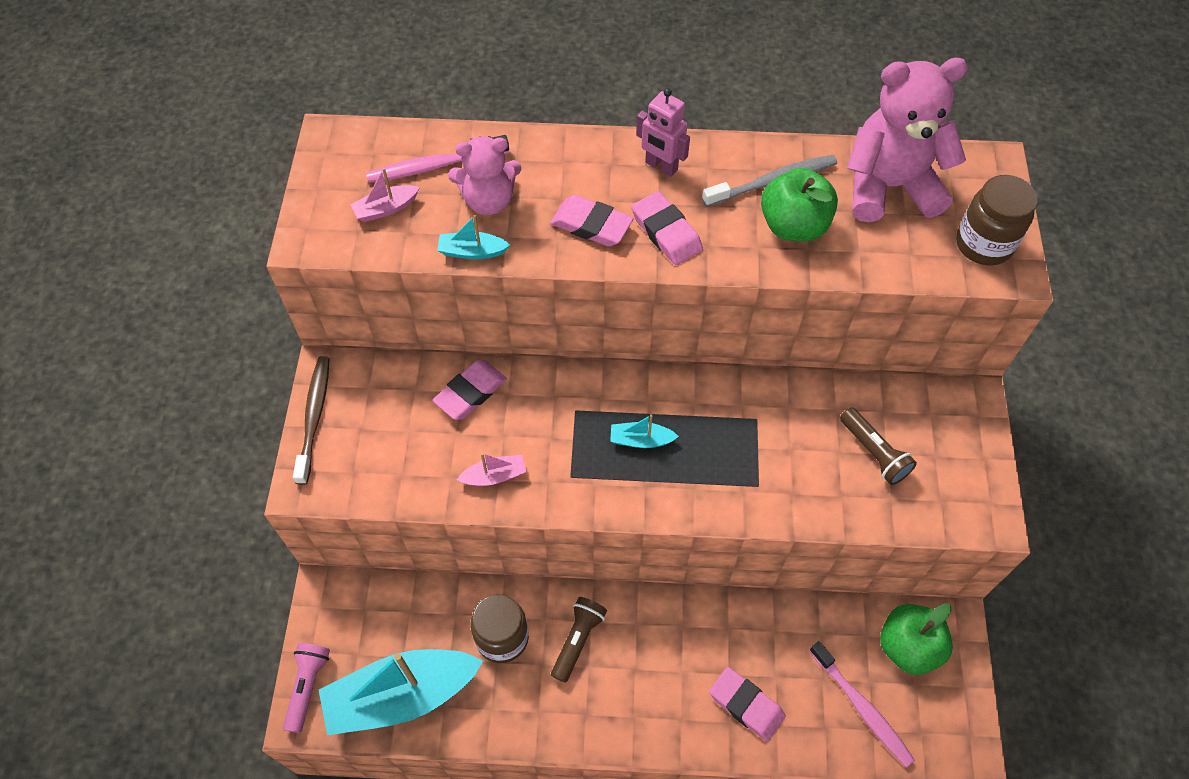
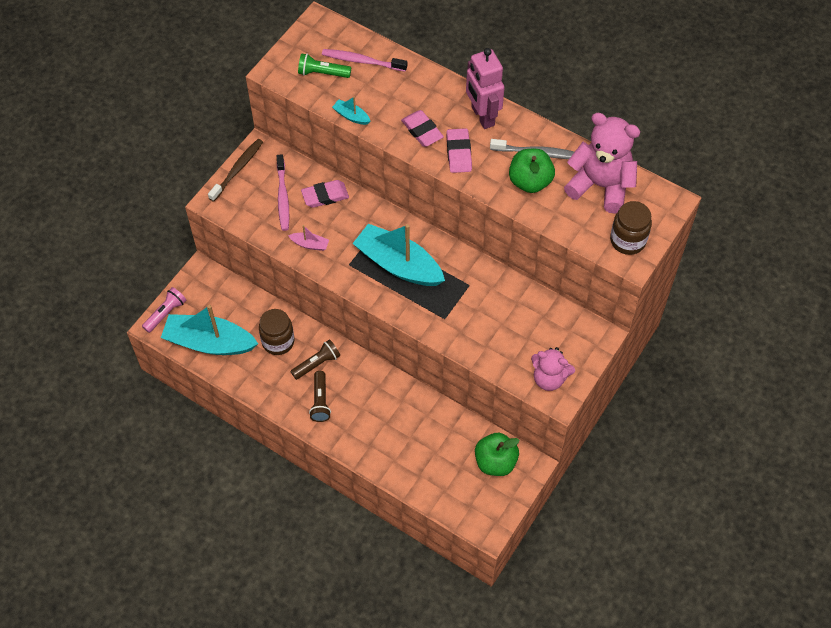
camera: 30 degrees right, 0 degrees up
(386, 208) = (322, 73): pink boat -> green flashlight
(488, 200) = (377, 93): pink teddy bear -> pink teddy bear (549, 378)
(641, 440) = (398, 264): turquoise boat -> turquoise boat, size x2.41
(661, 166) = (482, 116): pink robot -> pink robot, size x1.57
(746, 705) = (384, 442): pink eraser -> none
(862, 708) = (446, 477): pink toothbrush -> pink toothbrush (283, 197)
(874, 453) = (520, 334): brown flashlight -> brown flashlight (320, 401)

